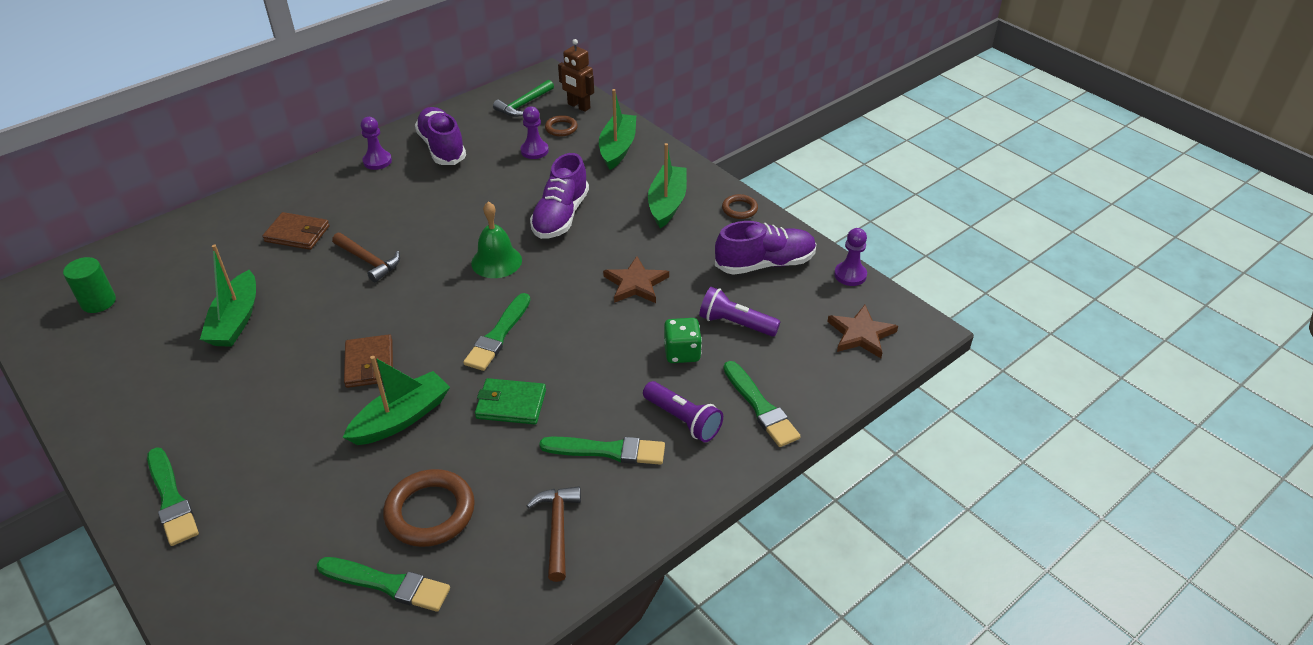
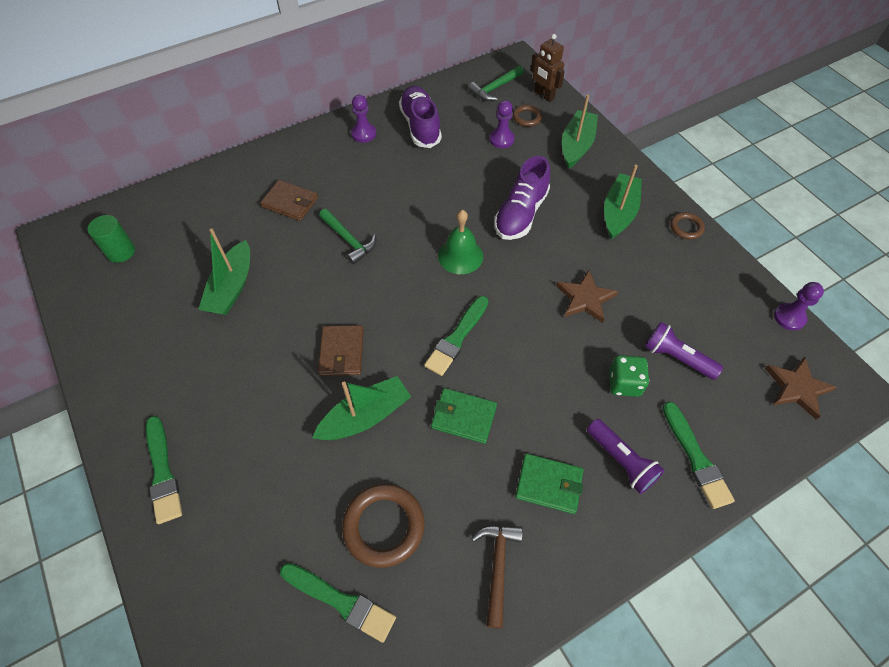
camera: 10 degrees right, 15 degrees up
(368, 261) = (349, 240): brown hammer -> green hammer
(607, 451) = (549, 484): green brush -> green wallet
(765, 264) = (707, 293): purple shoe -> none

